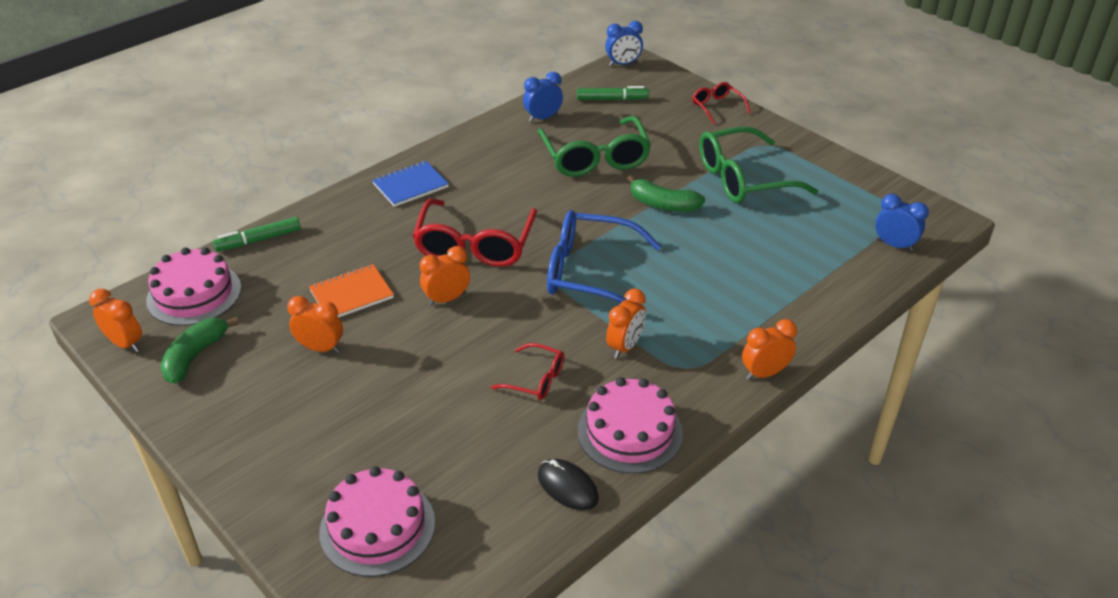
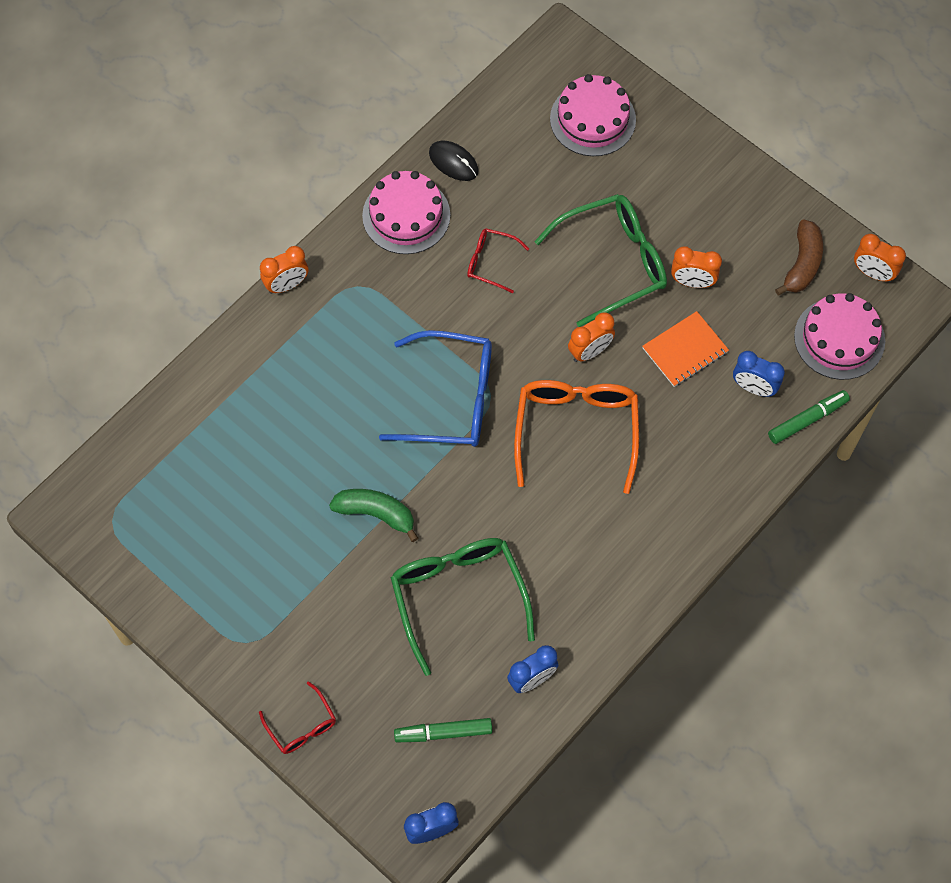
camera: 175 degrees right, 25 degrees up
(195, 356) = (802, 264): green banana -> brown banana
(410, 185) = (669, 525): blue notebook -> none
(475, 244) = (576, 432): red glasses -> orange glasses
(625, 346) = (413, 305): orange clock -> none
(744, 178) = (279, 570): green glasses -> green glasses (611, 263)
(894, 245) = (128, 466): blue clock -> blue clock (753, 388)

